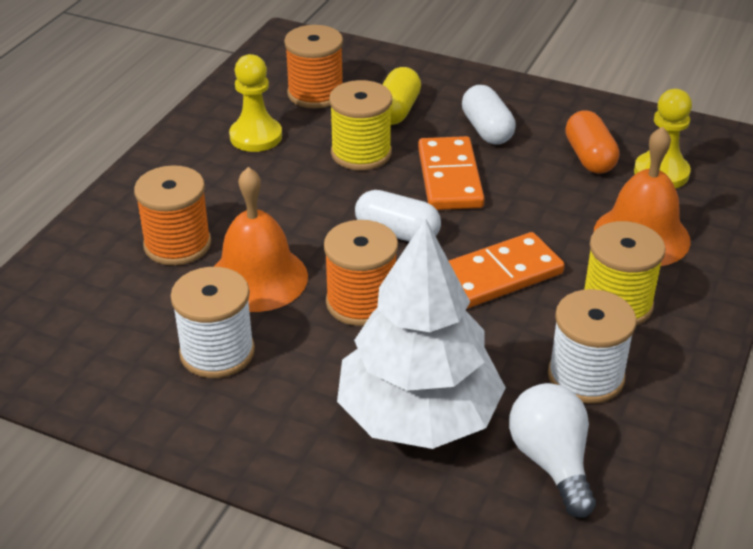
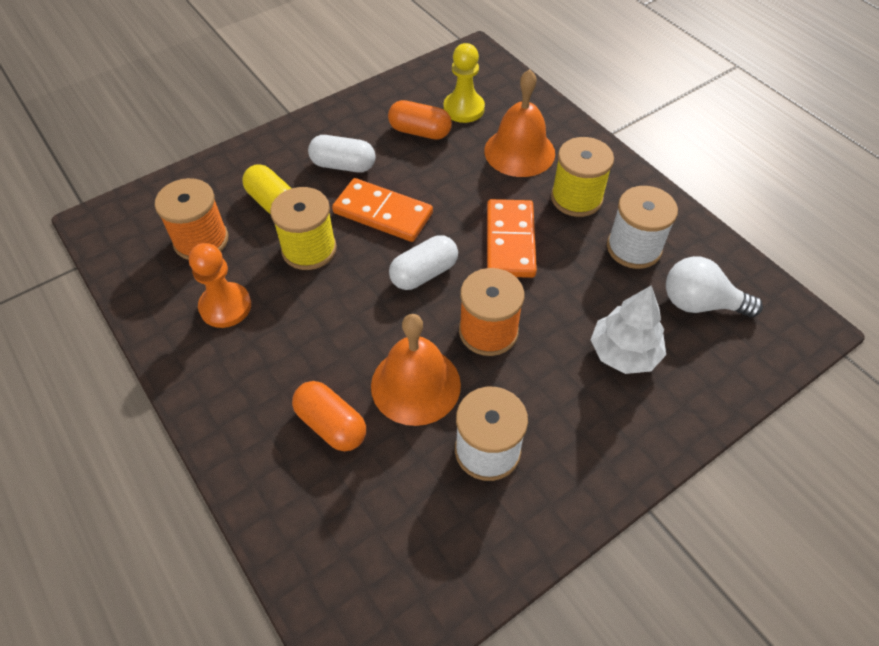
camera: 60 degrees left, 15 degrees up
(177, 244) = (331, 424): orange spool -> orange capsule
(256, 137) = (225, 306): yellow pawn -> orange pawn
(418, 415) = (624, 353): white tree -> white tree, size x0.58

